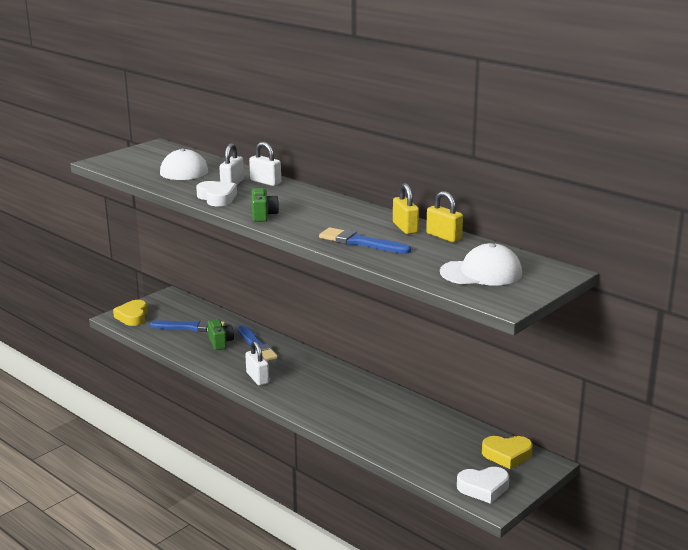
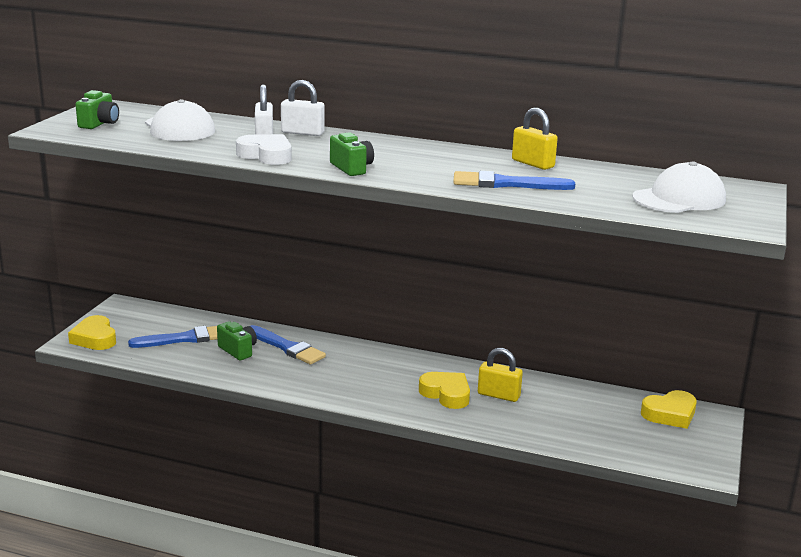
camera: 25 degrees left, 0 degrees up
(136, 160) = (99, 124): none -> green camera
(257, 378) = (321, 384): white padlock -> none
(342, 403) = (446, 394): none -> yellow heart
(444, 236) = (586, 167): yellow padlock -> yellow padlock (498, 395)
(483, 488) = (681, 455): white heart -> none

